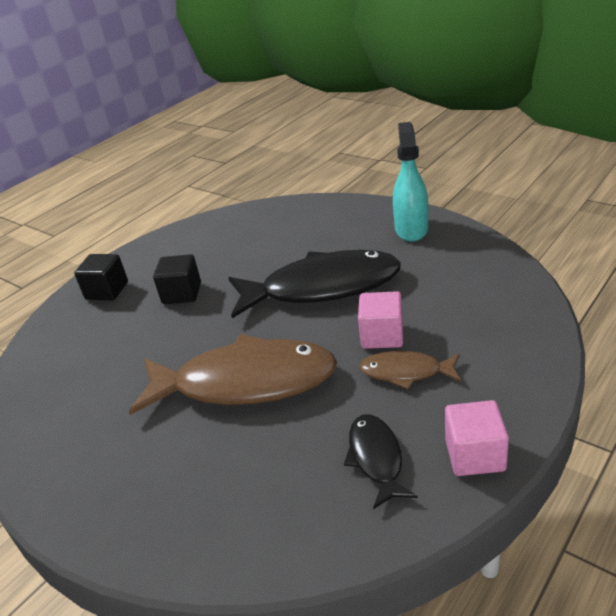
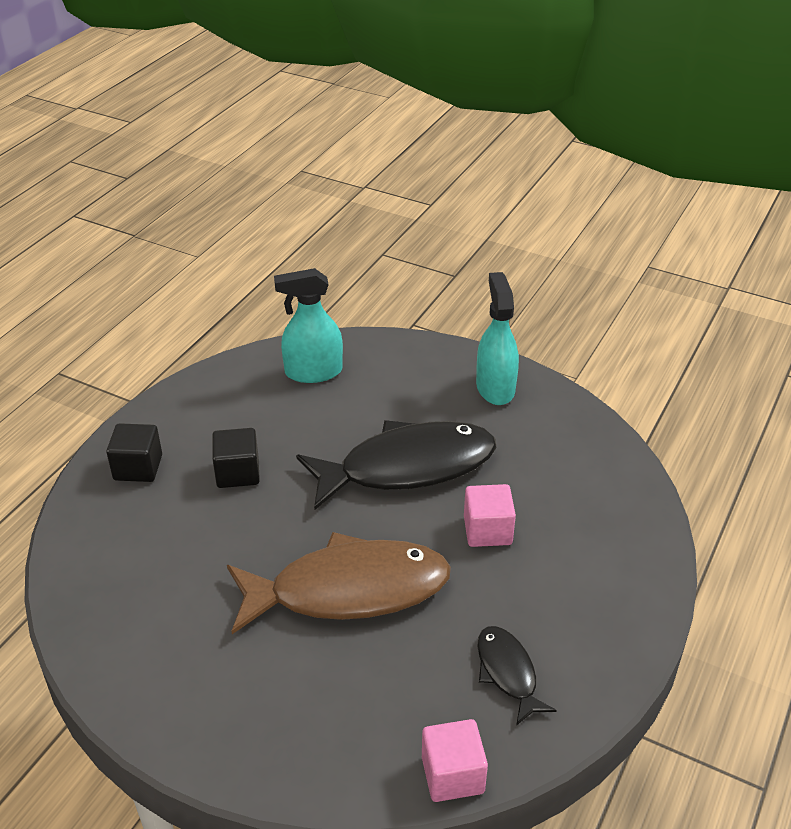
camera: 15 degrees left, 5 degrees up
(263, 223) = (313, 372): none -> turquoise spray bottle
(405, 372) = (520, 575): brown fish -> none
(475, 455) = (602, 665): pink cube -> pink cube (452, 775)

